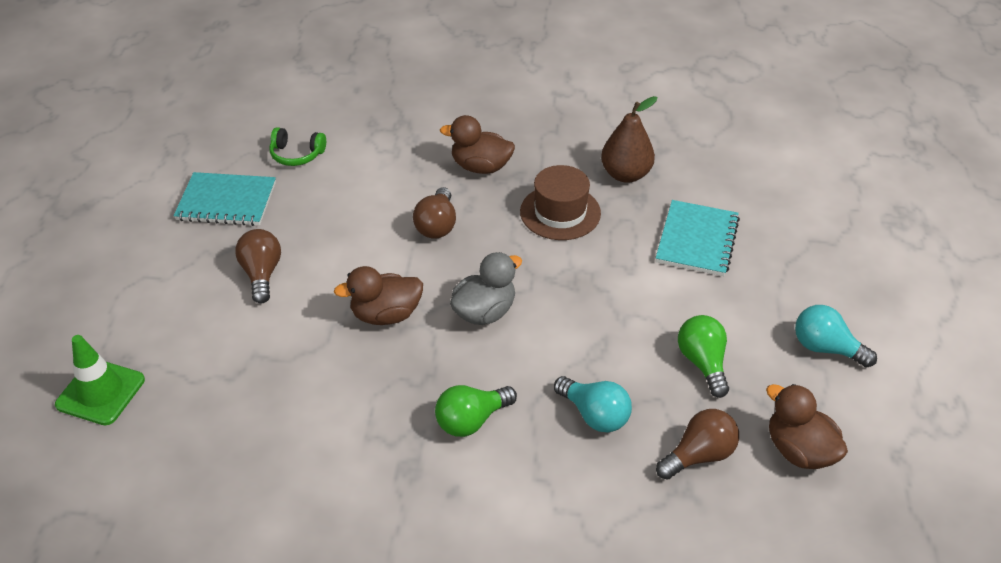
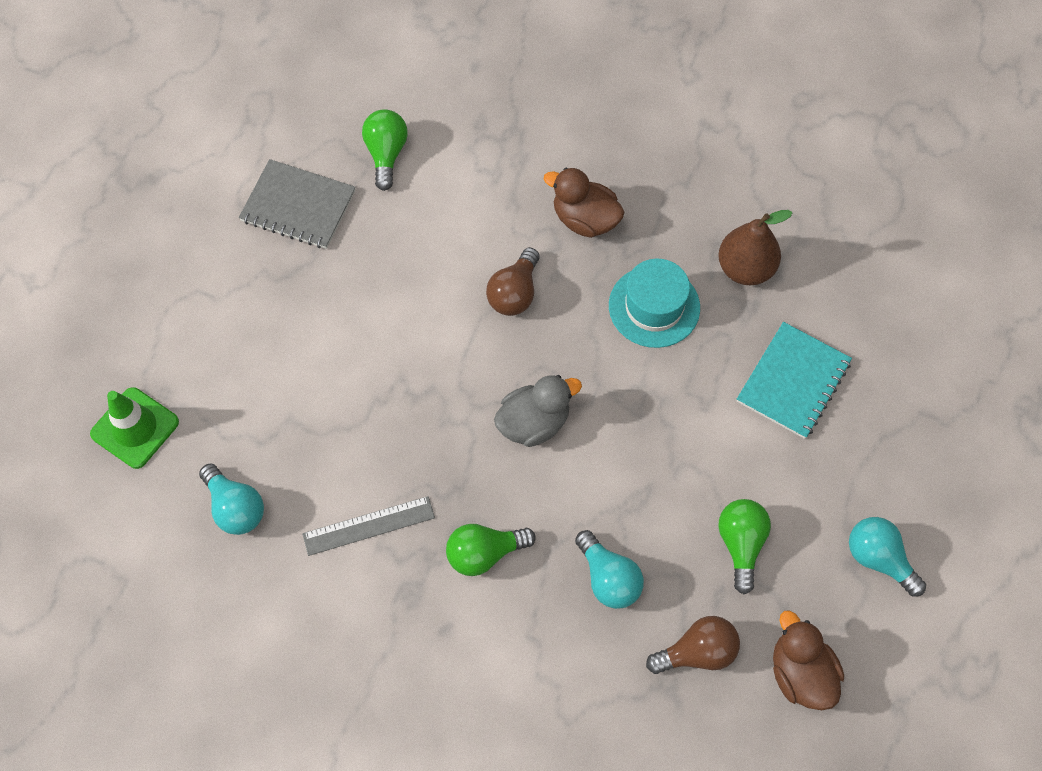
camera: 15 degrees right, 20 degrees up
(216, 436) = (235, 508): none -> turquoise light bulb
(226, 201) = (298, 206): turquoise notebook -> grey notebook
(262, 274) = (316, 316): brown light bulb -> none
(297, 154) = (386, 154): green headphones -> green light bulb
(353, 422) = (368, 525): none -> grey ruler
(386, 315) = (431, 401): brown duck -> none
(560, 212) = (654, 306): brown hat -> turquoise hat

